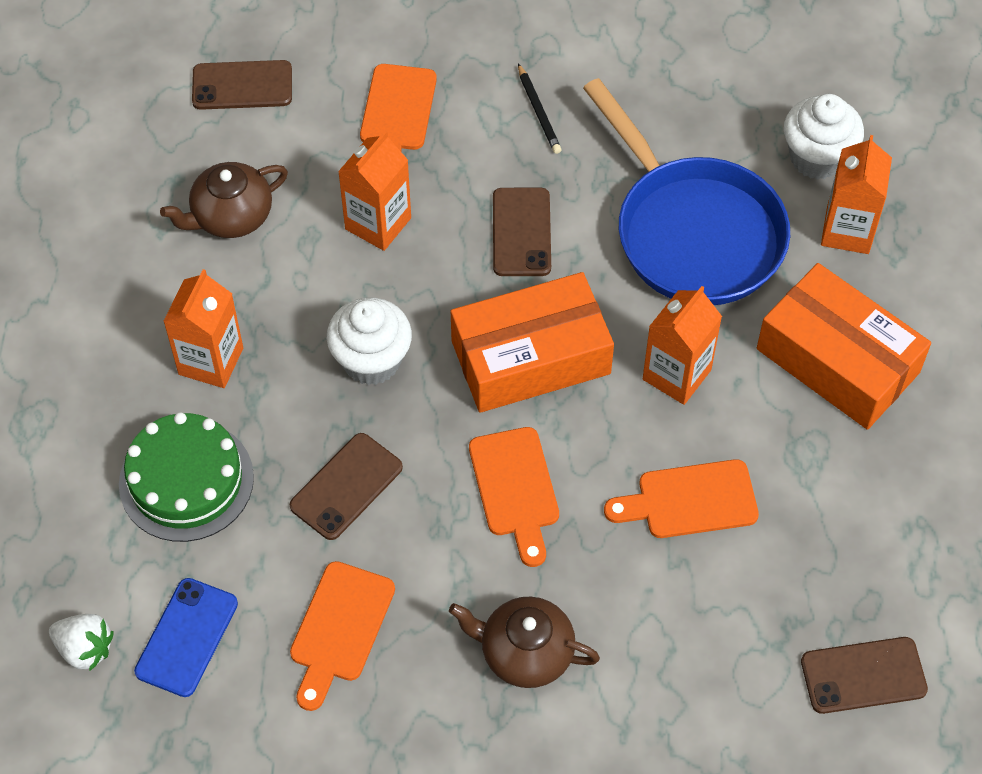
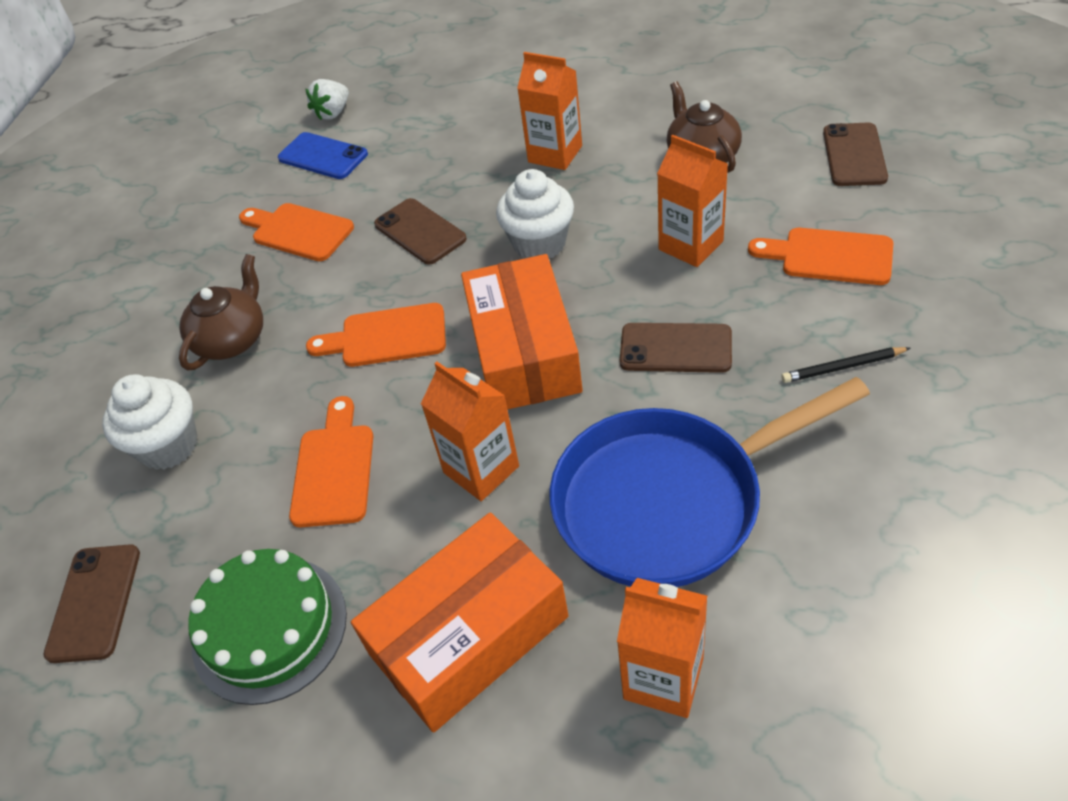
camera: 105 degrees right, 10 degrees down
(186, 480) = (450, 148): green cake -> green cake (269, 628)
(817, 157) = (788, 657): white cupcake -> white cupcake (169, 446)

